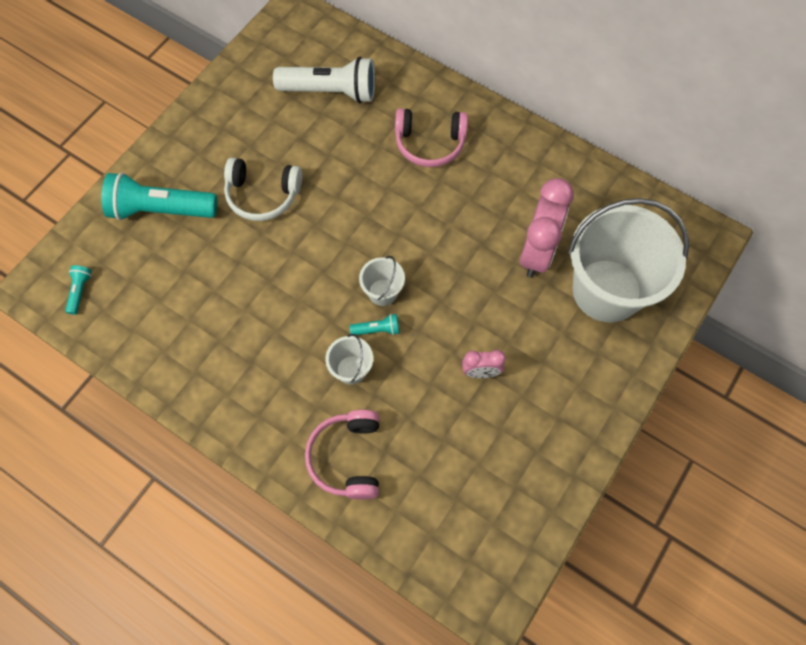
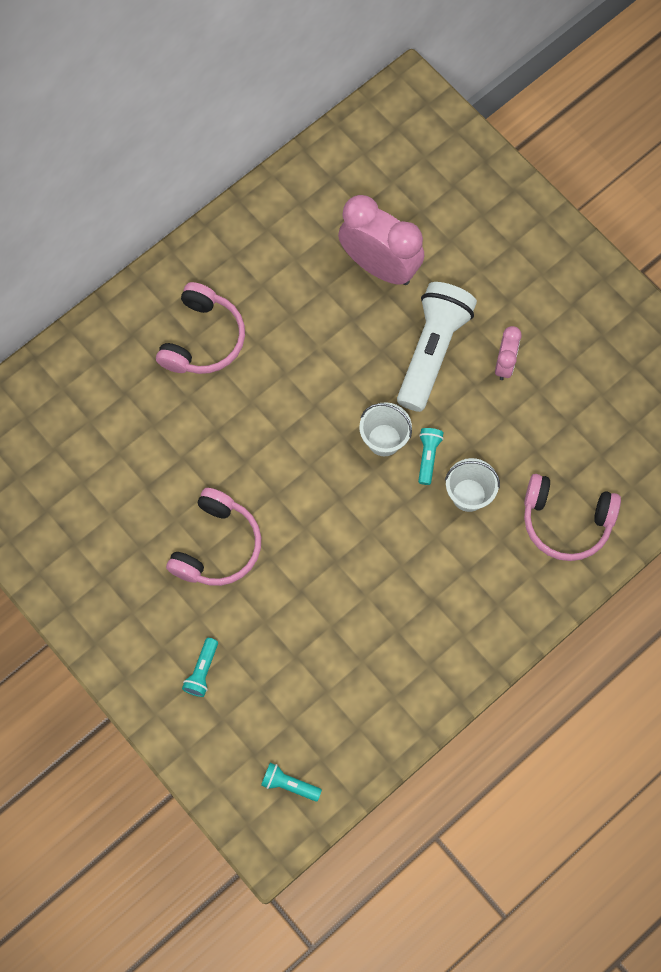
camera: 75 degrees left, 5 degrees up
(161, 210) = (202, 671): turquoise flashlight -> turquoise flashlight, size x0.43
(262, 195) = (217, 546): white headphones -> pink headphones
(331, 91) = (90, 434): white flashlight -> white flashlight (432, 351)
(606, 290) = (444, 212): white bucket -> none

